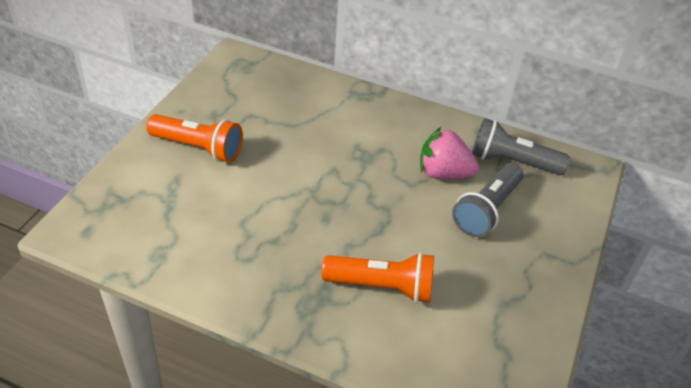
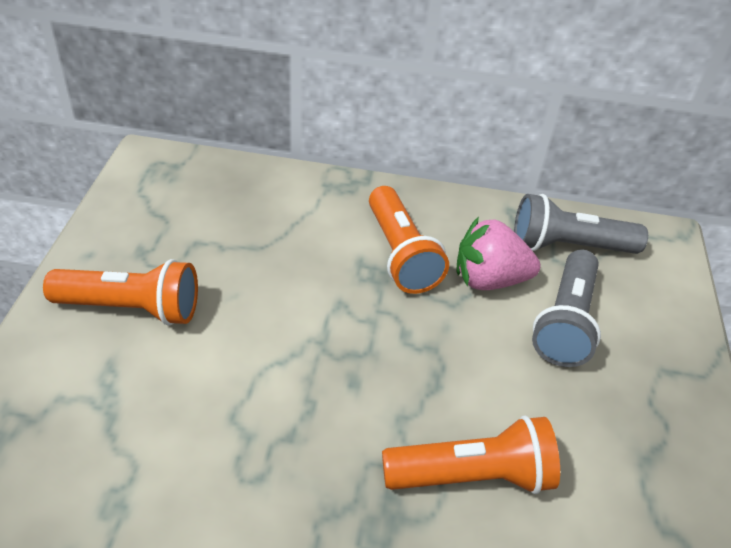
camera: 15 degrees left, 0 degrees up
(387, 146) = (400, 254): none -> orange flashlight

